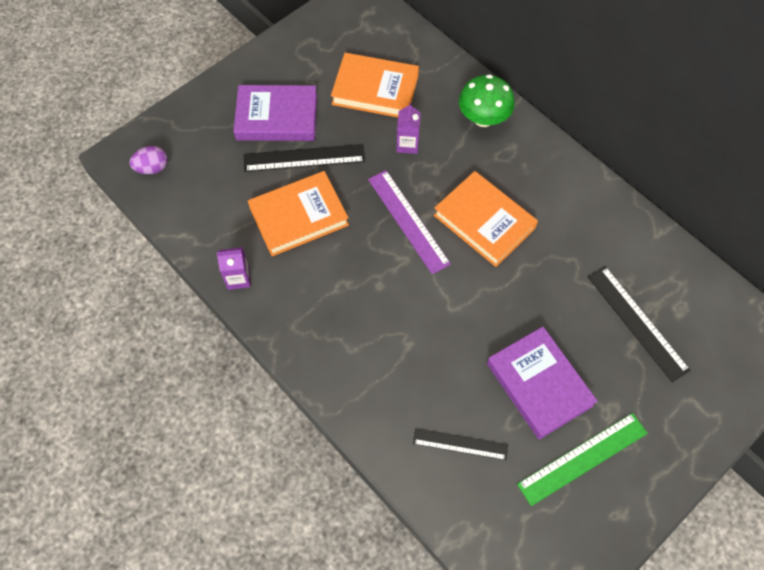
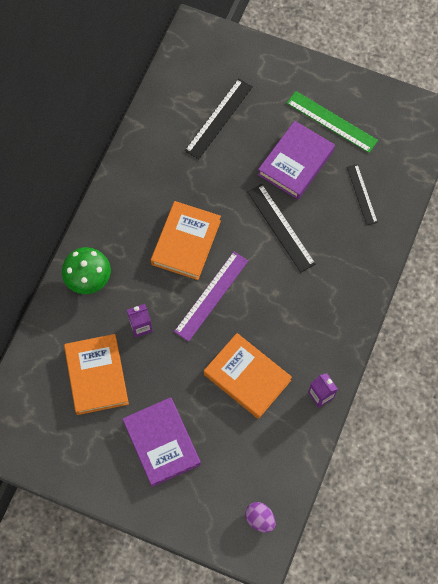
camera: 115 degrees left, 5 degrees up
(304, 158) = (192, 400): black ruler -> black ruler (281, 227)

